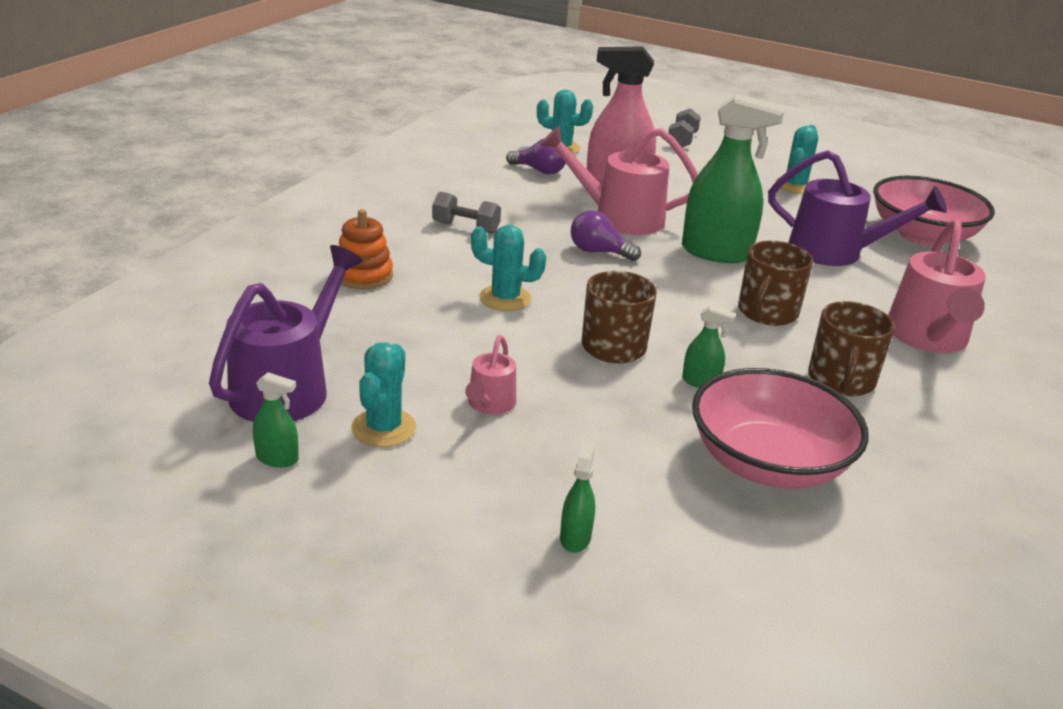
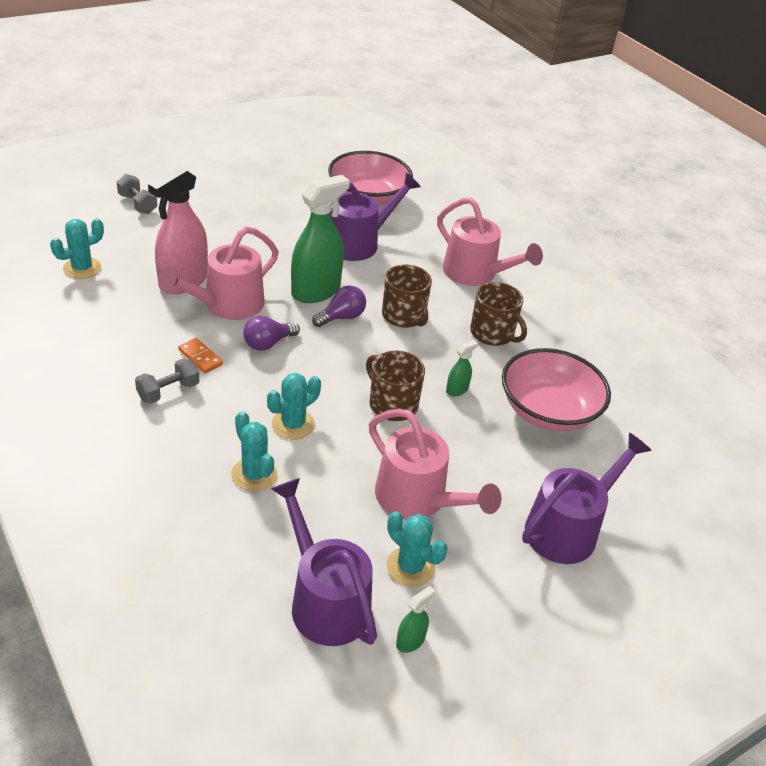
camera: 60 degrees left, 10 degrees up
(363, 275) = (194, 486): orange stacking toy -> none
(489, 405) = (418, 500): pink watering can -> pink watering can, size x1.94
(530, 227) = (200, 357): none -> orange domino
(539, 171) = (111, 301): purple light bulb -> purple light bulb (341, 317)
(575, 538) = (568, 528): green spray bottle -> purple watering can
(795, 185) = (259, 201): turquoise cactus -> turquoise cactus (254, 474)

